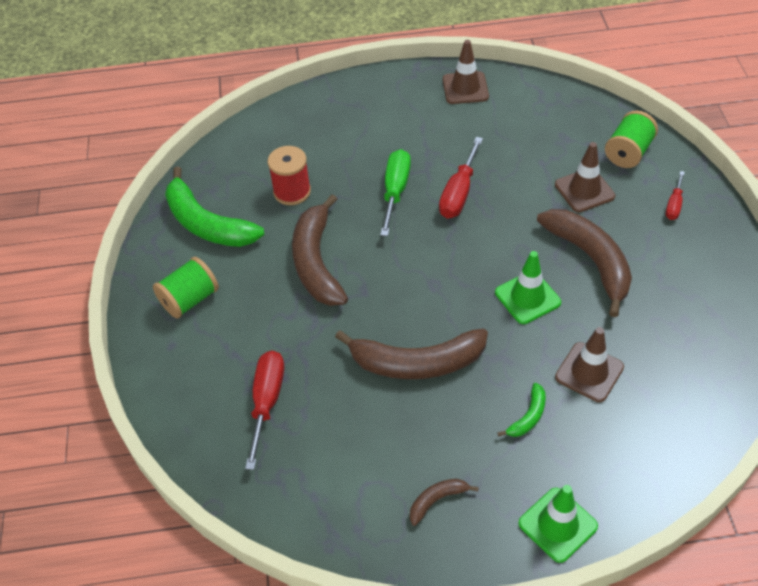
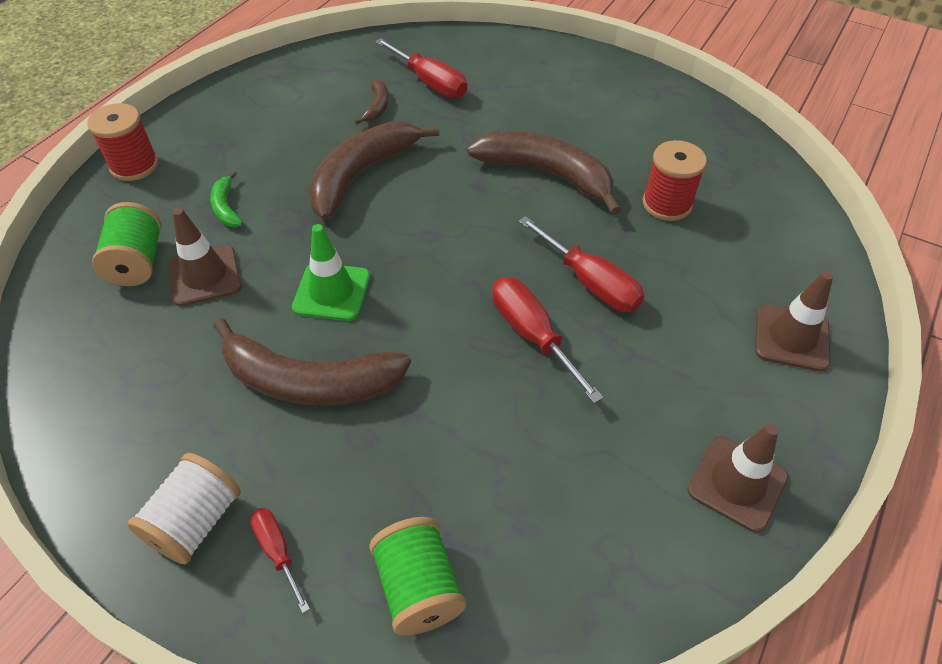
camera: 125 degrees right, 0 degrees up
(190, 299) = (583, 87): green spool -> green spool (137, 262)
(207, 224) = (673, 131): green banana -> none
(395, 191) = (590, 282): green screwdriver -> red screwdriver
(437, 500) = (240, 120): brown banana -> brown banana (377, 106)
(557, 525) = (134, 166): green traffic cone -> red spool
(584, 190) = (409, 466): brown traffic cone -> brown traffic cone (791, 338)
(701, 243) = (196, 521): none -> white spool

